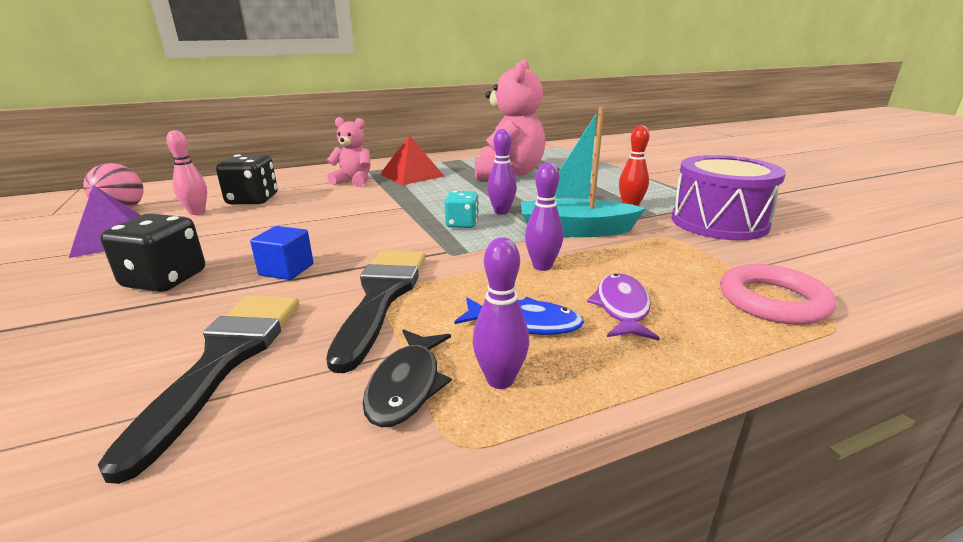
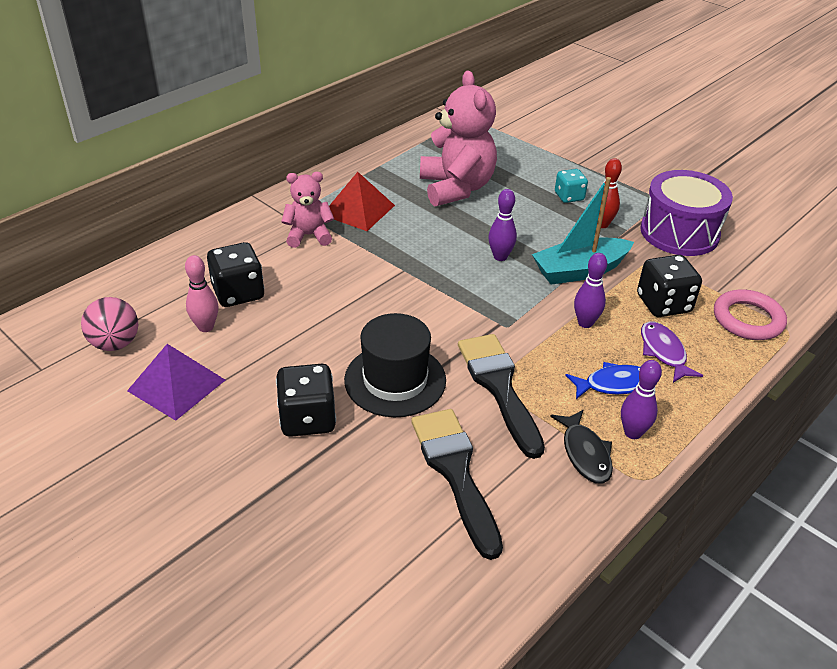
camera: 25 degrees left, 15 degrees up
(286, 270) = (395, 380): blue cube -> black hat
(462, 224) = (481, 283): turquoise dice -> turquoise dice (569, 196)
(656, 268) = (663, 304): none -> black dice

